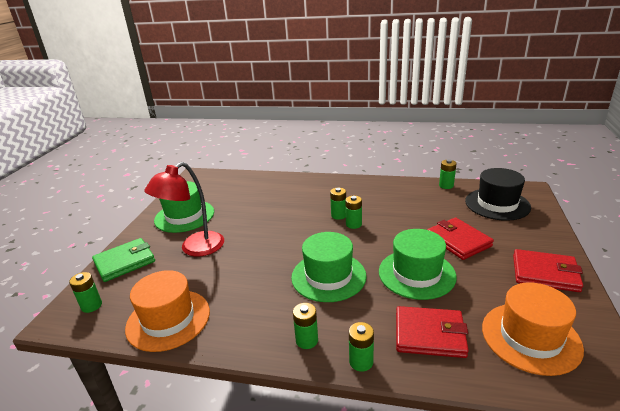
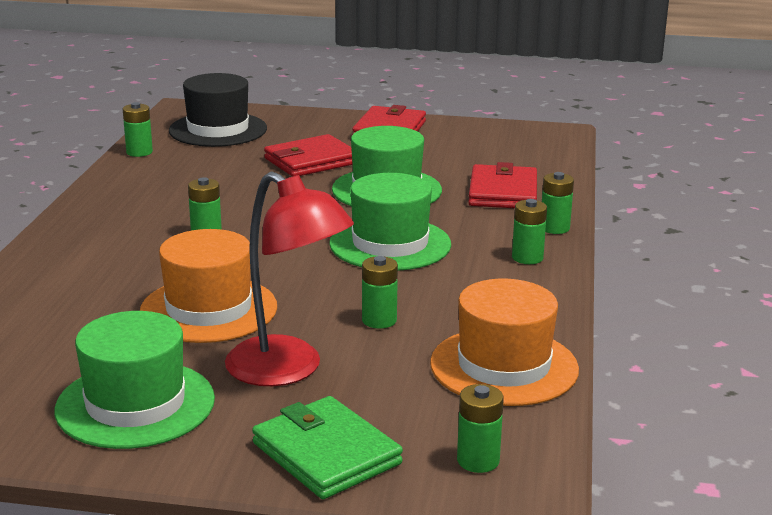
camera: 95 degrees left, 5 degrees down
(353, 224) = (242, 224): green battery -> green battery (379, 320)
(530, 337) = (498, 151): orange hat -> orange hat (209, 309)

